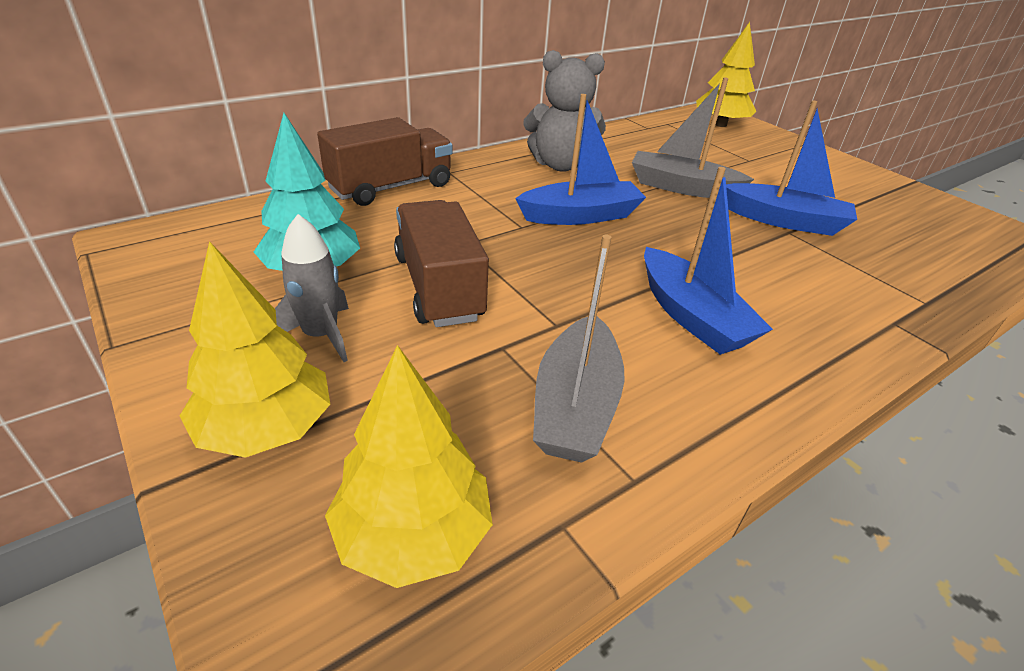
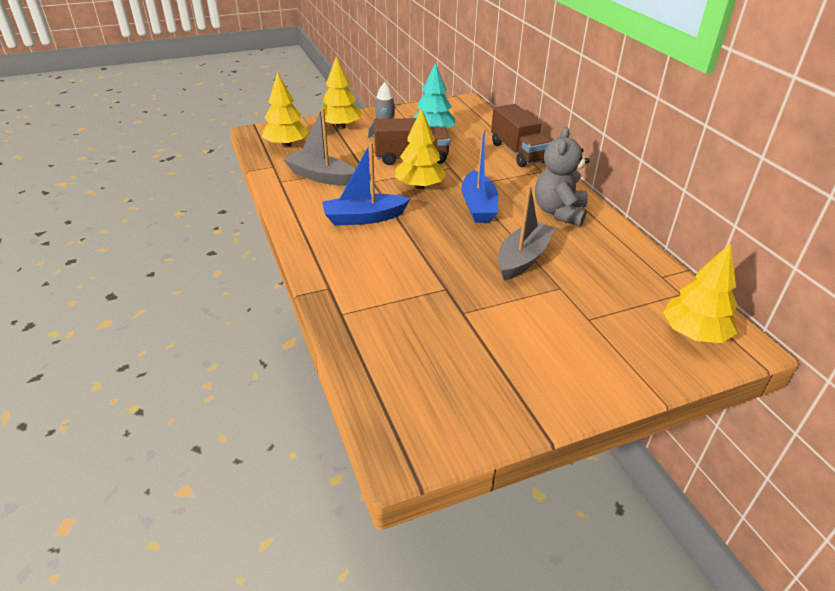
camera: 105 degrees right, 0 degrees up
(548, 268) = (420, 186): none -> yellow tree
(784, 221) = (462, 293): blue boat -> none

